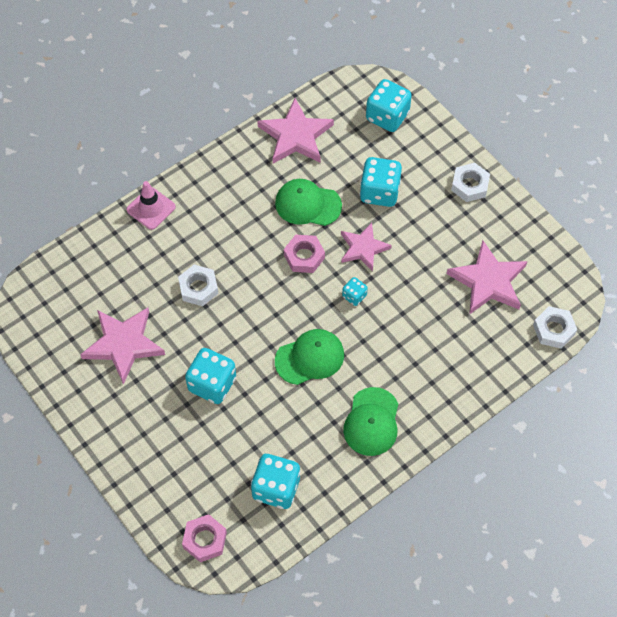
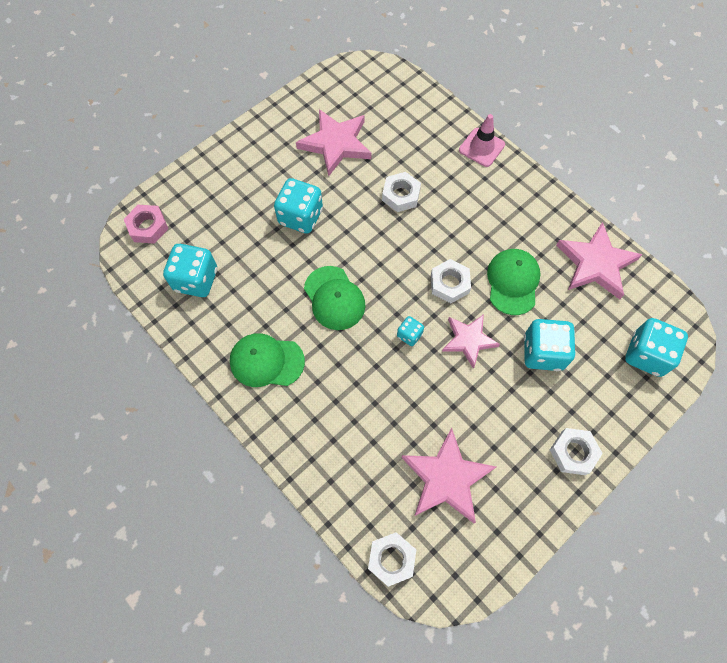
camera: 85 degrees right, 5 degrees up
(304, 256) = (449, 284): pink nut -> white nut

